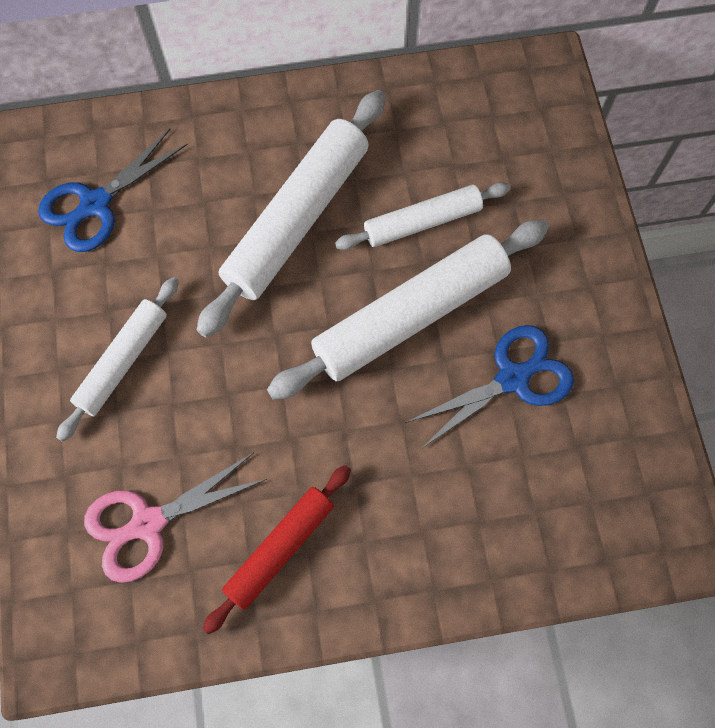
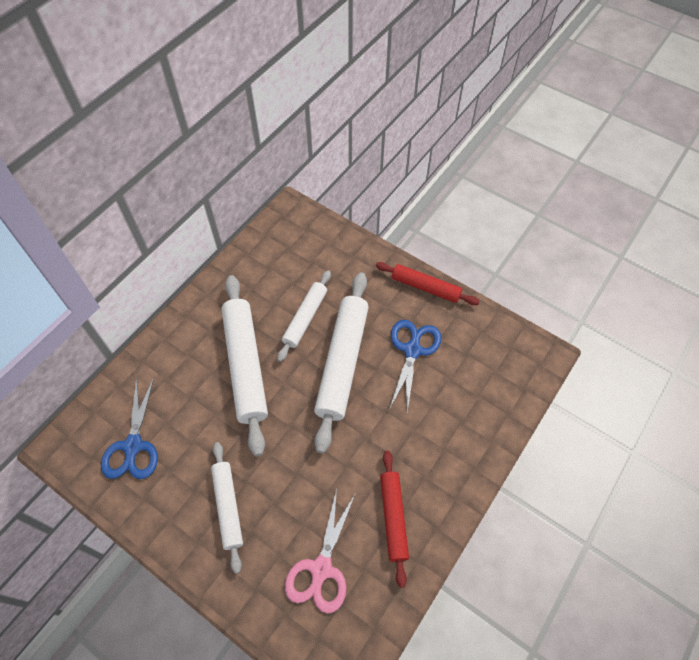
camera: 45 degrees left, 10 degrees down
(617, 314) = (425, 287): none -> red rolling pin

